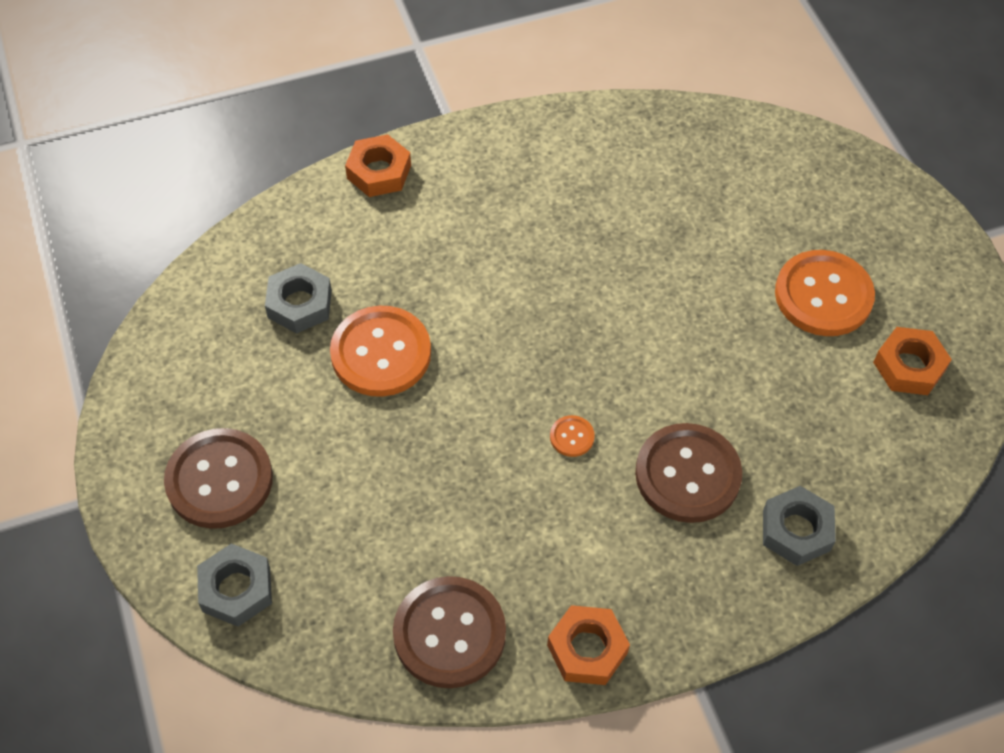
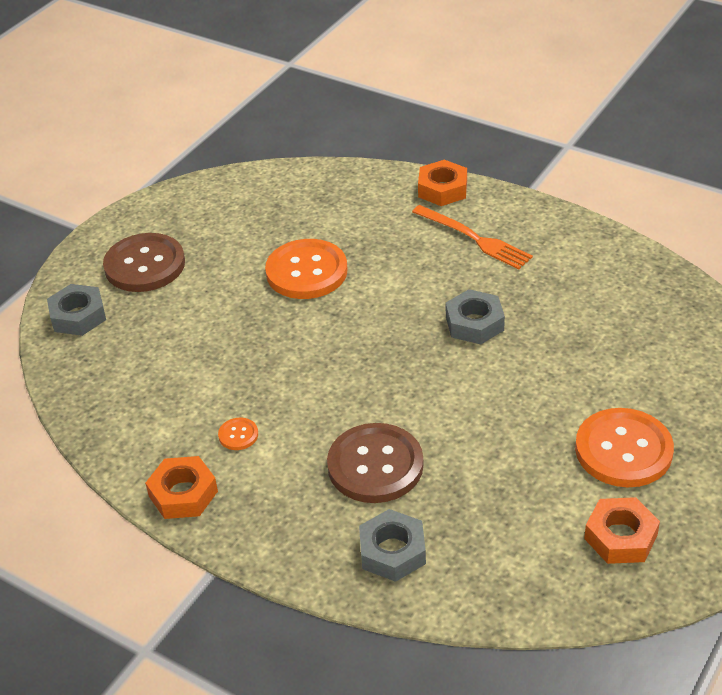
camera: 55 degrees right, 15 degrees down
(299, 304) = (303, 219): grey nut -> grey nut (474, 323)
(449, 633) = (133, 422): brown button -> none
(473, 200) = (474, 238): none -> orange fork
(572, 437) = (341, 391): orange button -> orange button (238, 435)

